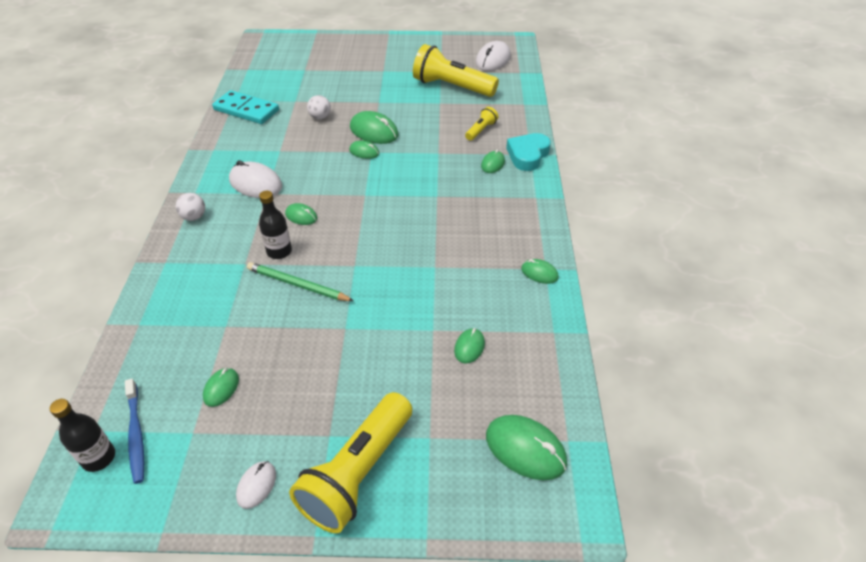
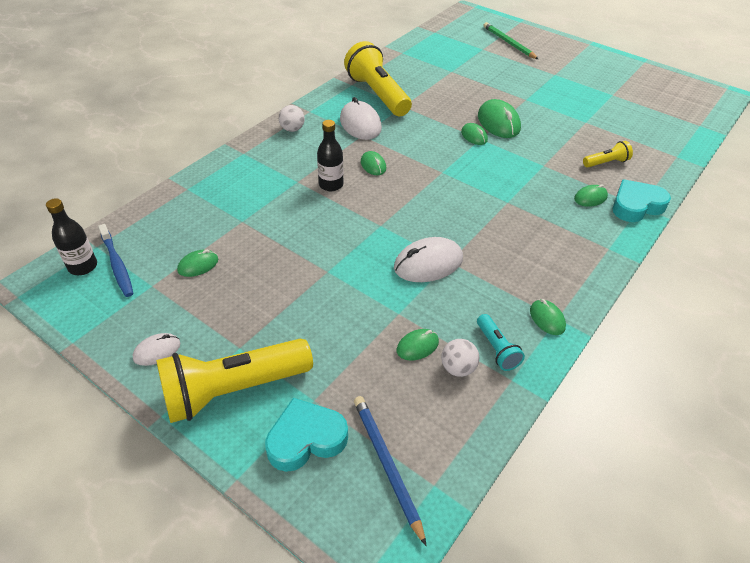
camera: 35 degrees right, 0 degrees up
(136, 435) = (117, 265): blue toothbrush -> blue toothbrush turned 45 degrees counterclockwise
(246, 110) = (404, 64): turquoise domino -> none
(297, 285) = (321, 217): green pencil -> green pencil (508, 43)
(320, 117) = (461, 92): white ball -> white ball (458, 368)
(451, 471) = (306, 439): none -> turquoise heart
(452, 87) = (611, 112): yellow flashlight -> yellow flashlight (377, 94)
(493, 60) = (679, 103): white mouse -> white mouse (428, 263)
(525, 315) = (497, 349): none -> turquoise flashlight
(525, 449) = (386, 465): green mouse -> blue pencil

